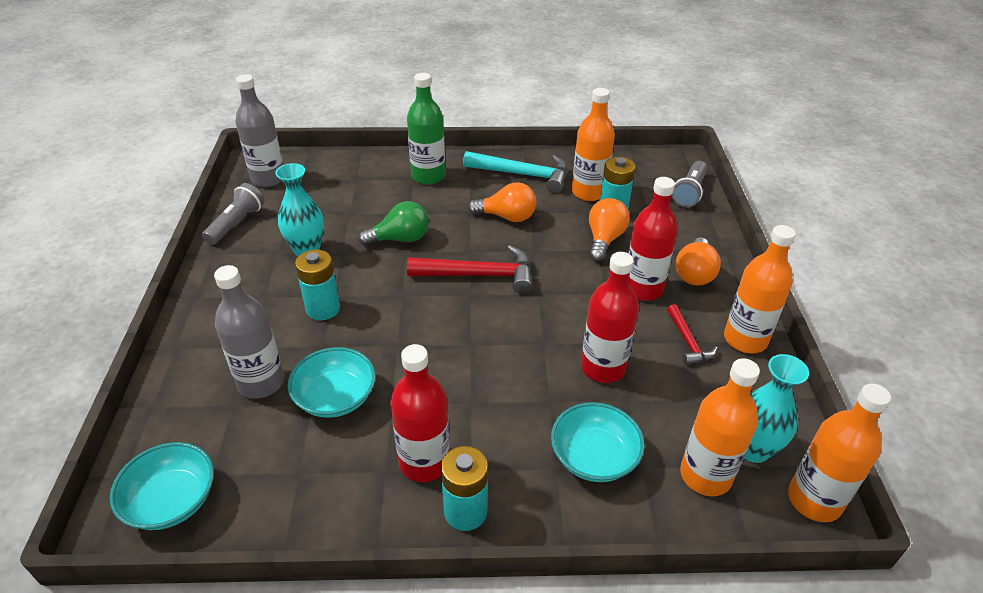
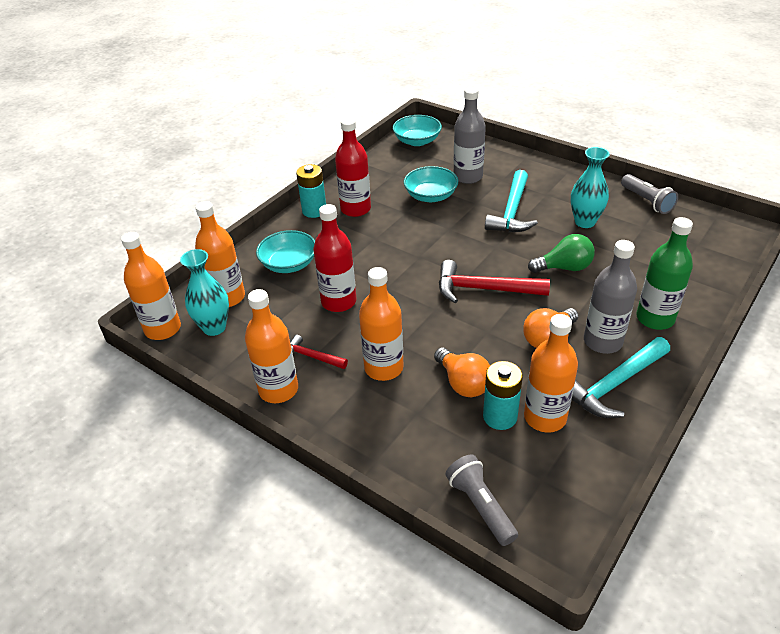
camera: 130 degrees right, 0 degrees up
(268, 178) = (710, 229): grey bottle -> grey bottle (602, 341)
(323, 309) = (512, 212): turquoise battery -> turquoise hammer
(400, 239) = (564, 268): green light bulb -> green light bulb turned 120 degrees counterclockwise
(480, 275) = (483, 289): red hammer -> red hammer turned 60 degrees clockwise
(642, 289) = (384, 368): red bottle -> orange bottle
(694, 273) = (367, 413): orange light bulb -> none

